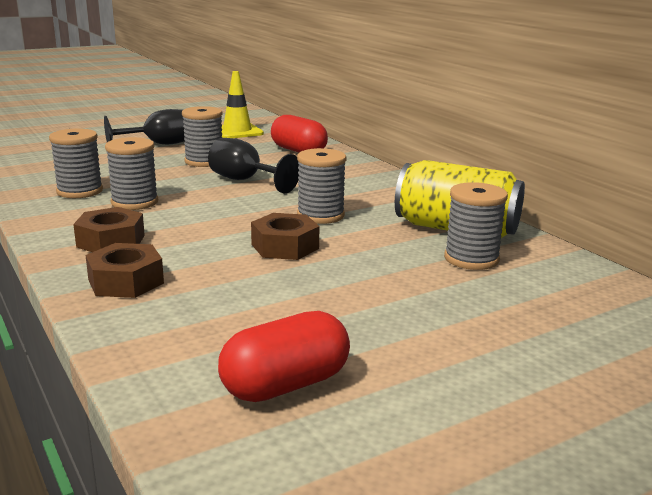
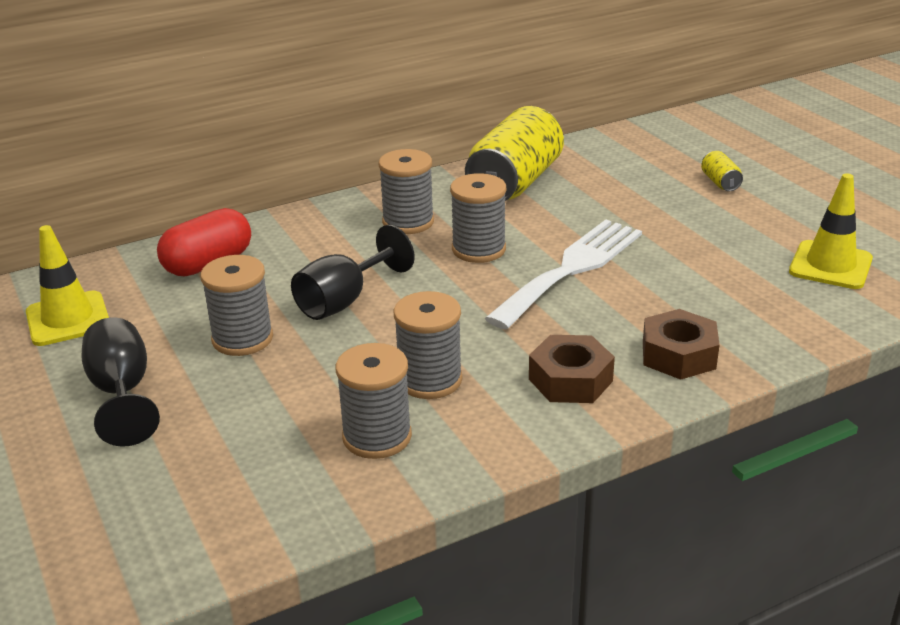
camera: 85 degrees left, 10 degrees up
(285, 246) = (571, 269): brown nut -> white fork
(285, 385) = (830, 265): red capsule -> yellow traffic cone
(471, 259) = (587, 182): grey spool -> grey spool (408, 222)
(506, 332) = (720, 182): none -> yellow can

